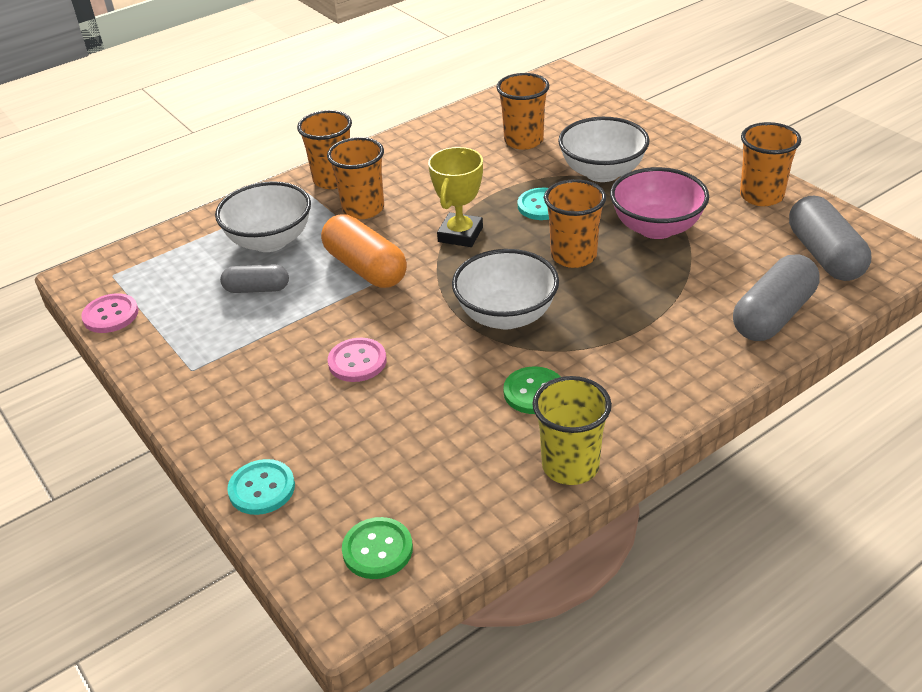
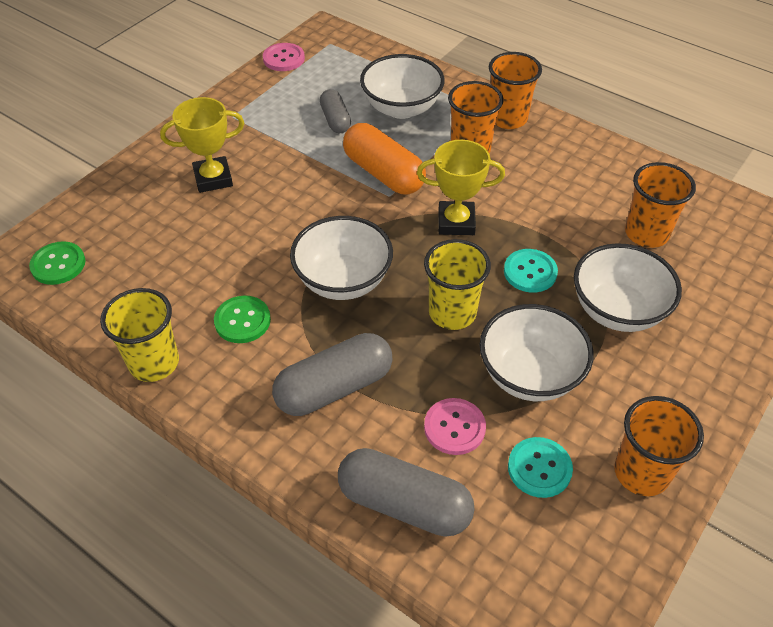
camera: 70 degrees right, 10 degrees up
(262, 488) = (114, 188): turquoise button -> turquoise button (539, 468)
(297, 396) = (213, 178): none -> yellow trophy
(357, 361) = (259, 200): pink button -> pink button (454, 427)
(365, 268) = (383, 173): orange capsule -> orange capsule turned 75 degrees counterclockwise
(573, 256) = (452, 313): orange cup -> yellow cup
(656, 228) = (529, 375): pink bowl -> white bowl
(824, 255) = (539, 552): grey capsule -> grey capsule (334, 387)

